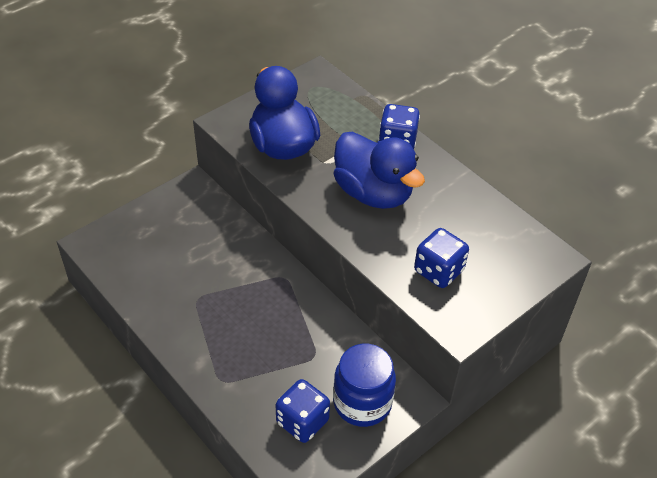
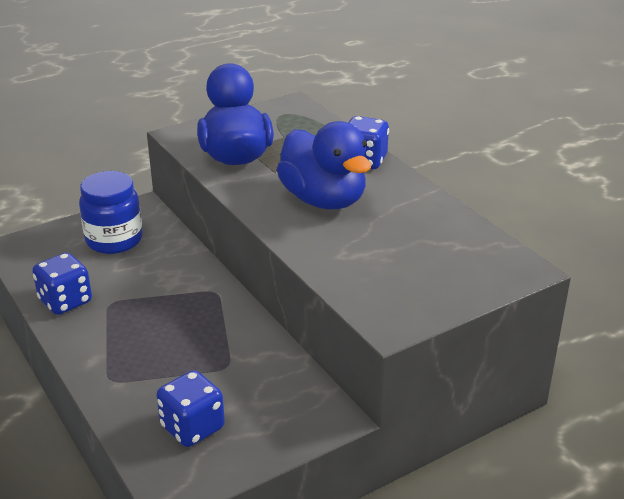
camera: 10 degrees right, 15 degrees down
(362, 403) = (270, 416): blue jar -> blue jar (114, 240)
(438, 271) = (380, 271): blue dice -> blue dice (65, 301)

